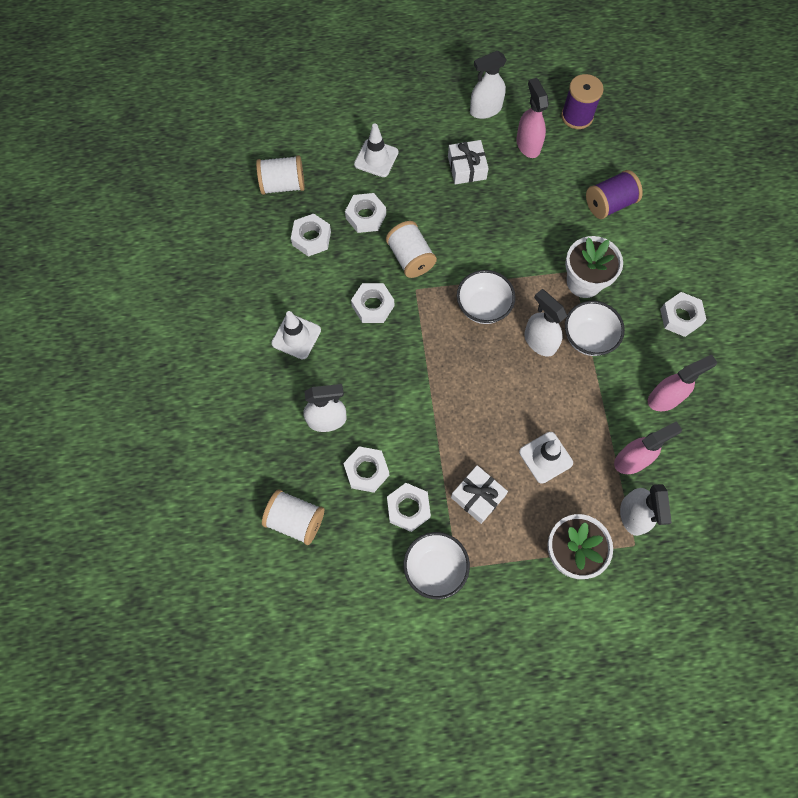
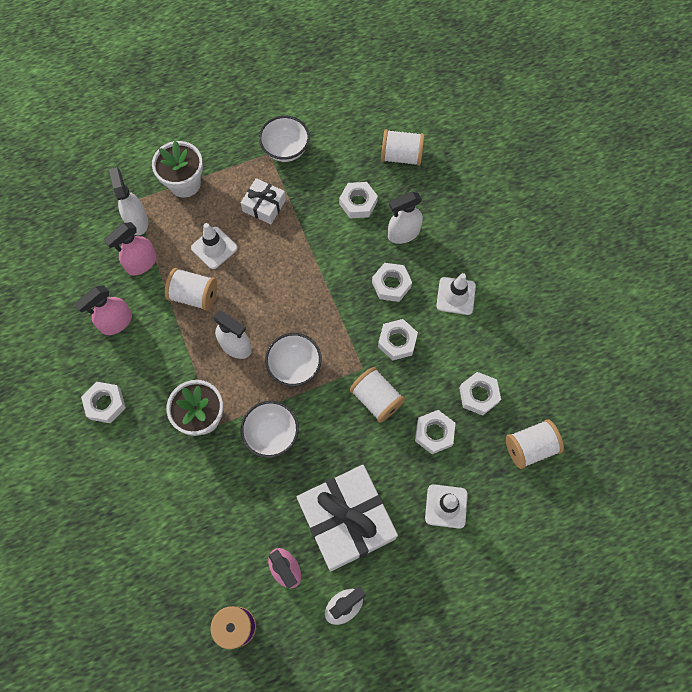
camera: 165 degrees right, 0 degrees up
(408, 508) = (317, 184): white nut -> white nut (391, 284)
(467, 168) = (346, 520): white gift -> white gift, size x2.00
(576, 407) = (194, 295): none -> white spool
(588, 338) = (191, 361): white bowl -> white bowl (271, 434)
(609, 204) = (187, 514): purple spool -> none

